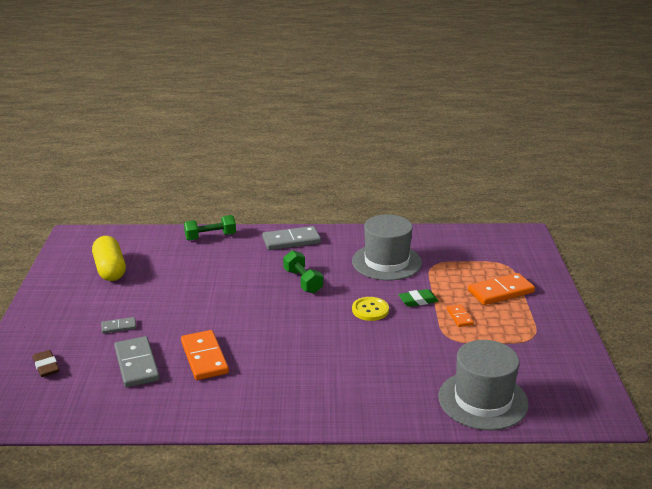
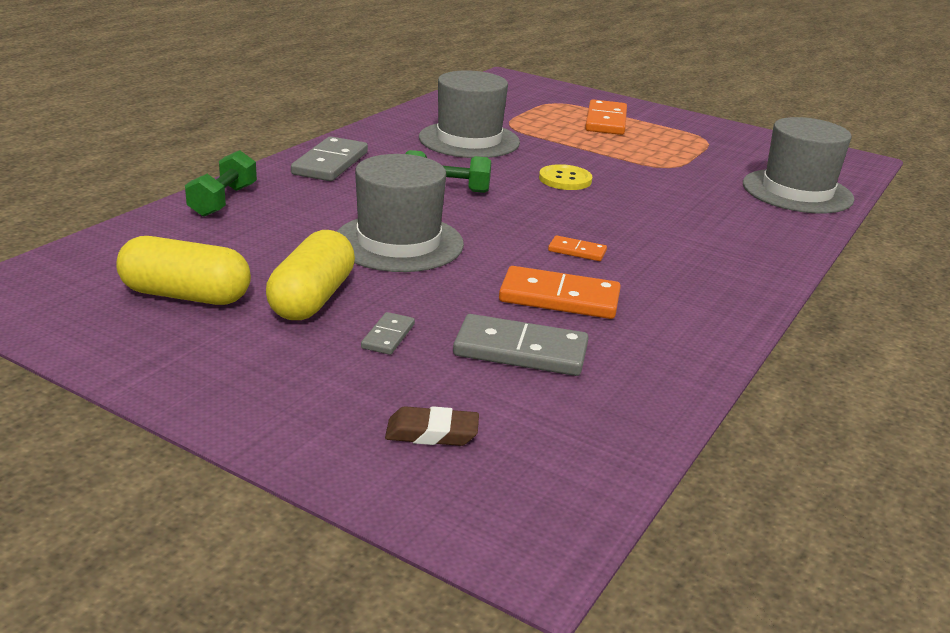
camera: 60 degrees left, 0 degrees up
(136, 296) = (312, 298): none -> yellow capsule
(217, 294) = (398, 242): none -> grey hat
(418, 301) = (576, 155): green eraser -> none
(459, 317) = (632, 150): orange domino -> orange domino (577, 251)

